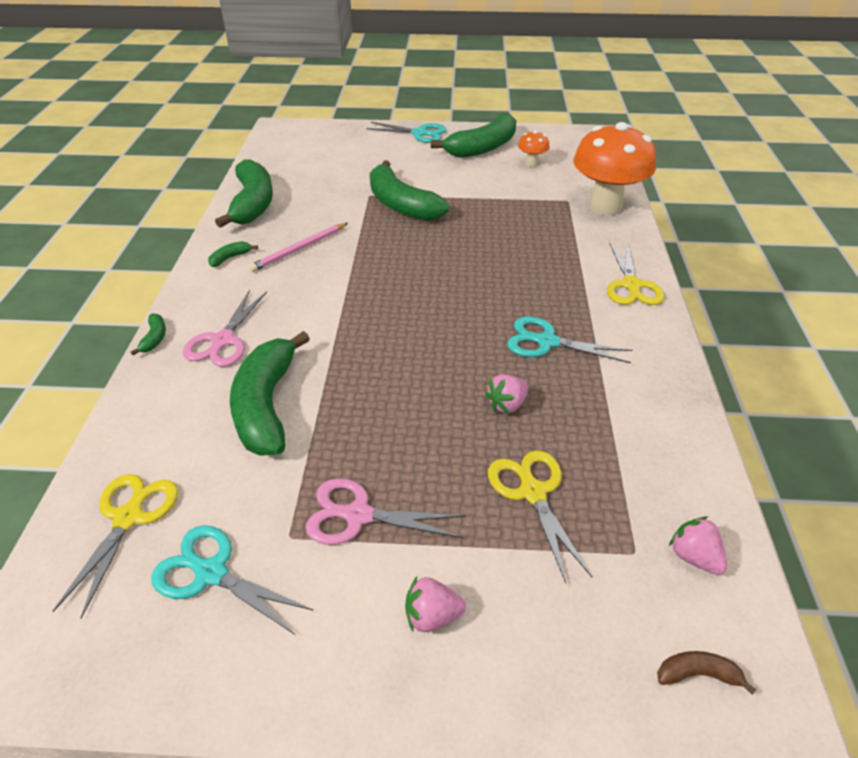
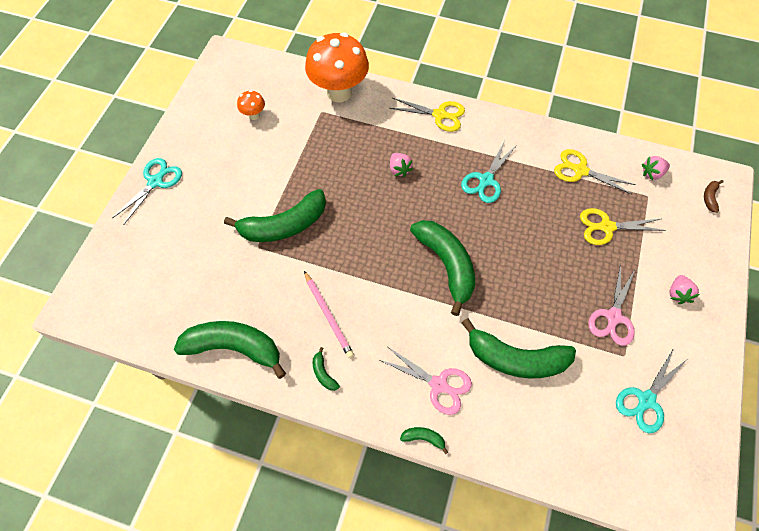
camera: 75 degrees left, 20 degrees up
(129, 517) = (602, 449): yellow scissors -> yellow scissors (580, 170)
(483, 147) = (209, 140): green banana -> green banana (446, 265)
(507, 404) = (538, 219): pink strawberry -> pink strawberry (399, 169)

